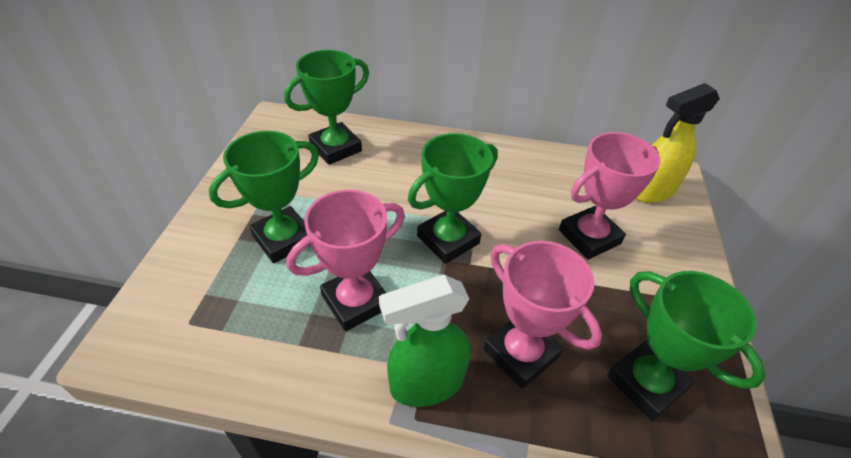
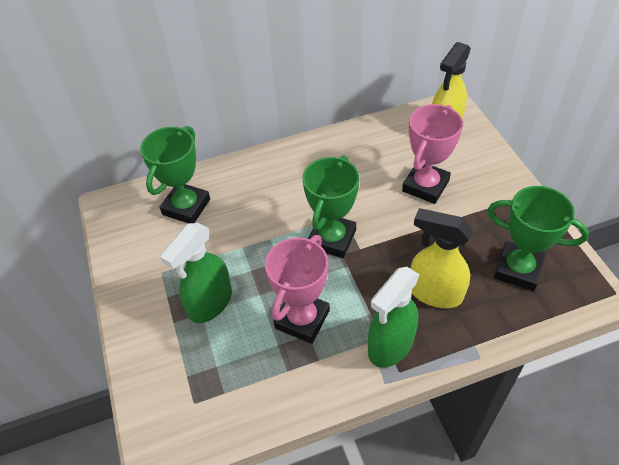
camera: 25 degrees left, 5 degrees up
(283, 239) = (210, 303): green trophy -> green spray bottle
(521, 353) = (434, 293): pink trophy -> yellow spray bottle

